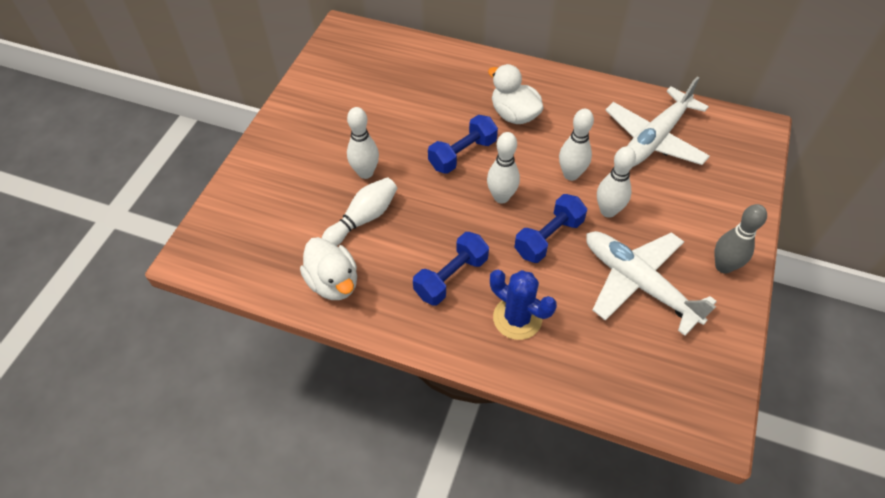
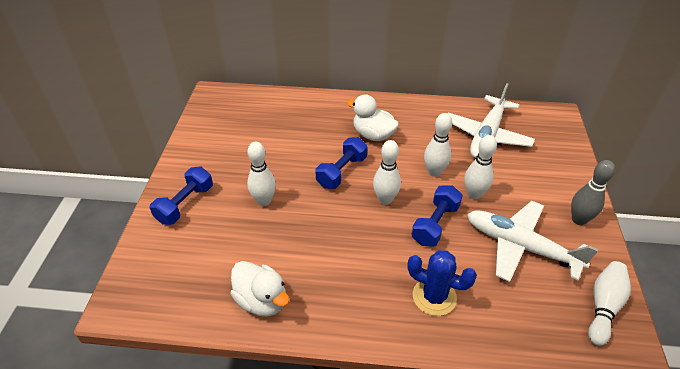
camera: 15 degrees left, 10 degrees down
(363, 219) = (273, 239): white bowling pin -> white bowling pin (603, 306)
(451, 277) = (365, 273): blue dumbbell -> blue dumbbell (185, 204)

